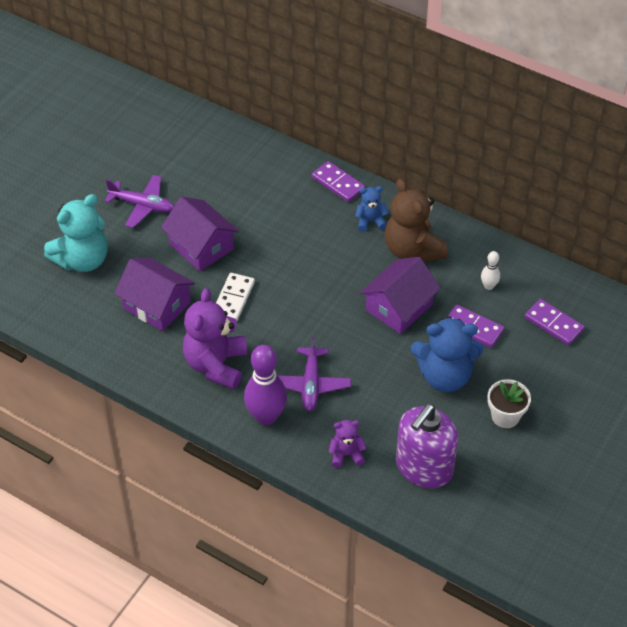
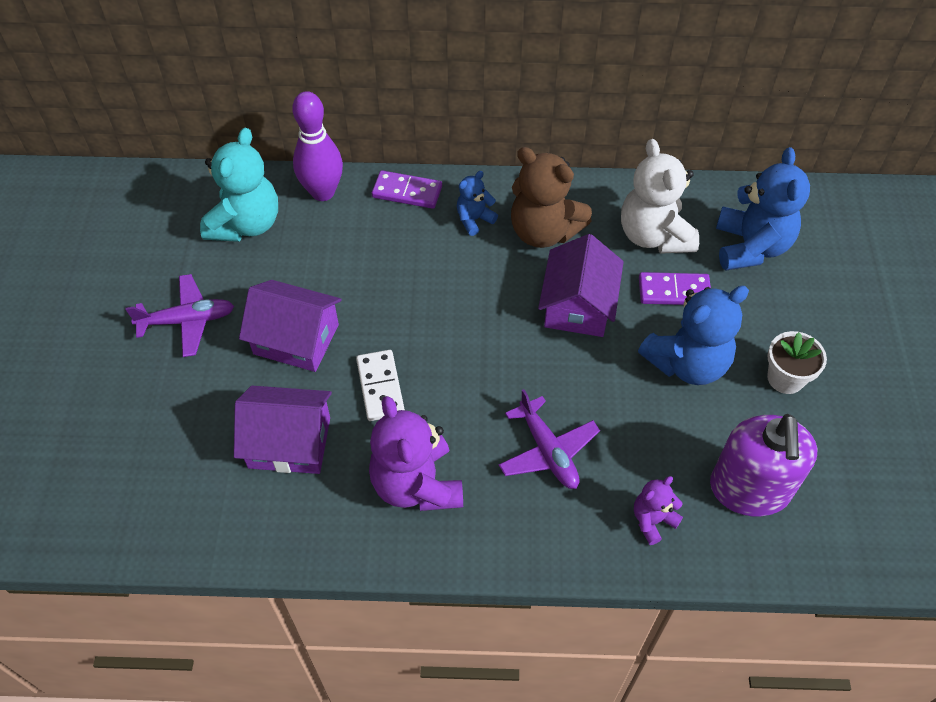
camera: 30 degrees left, 5 degrees up
(82, 260) = (152, 428): turquoise teddy bear -> turquoise teddy bear (246, 224)
(266, 416) = (524, 522): purple bowling pin -> purple bowling pin (323, 192)
(489, 286) = (654, 236): white bowling pin -> white teddy bear
(553, 324) = (750, 247): purple domino -> blue teddy bear

